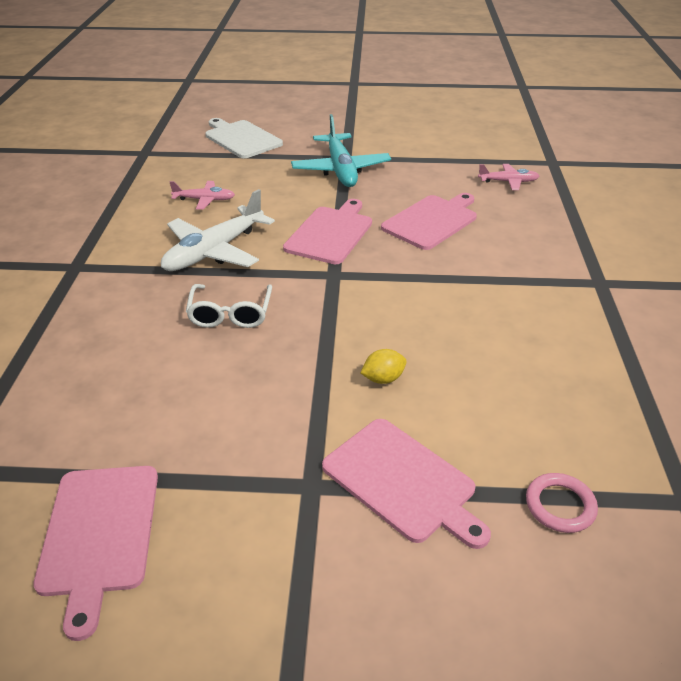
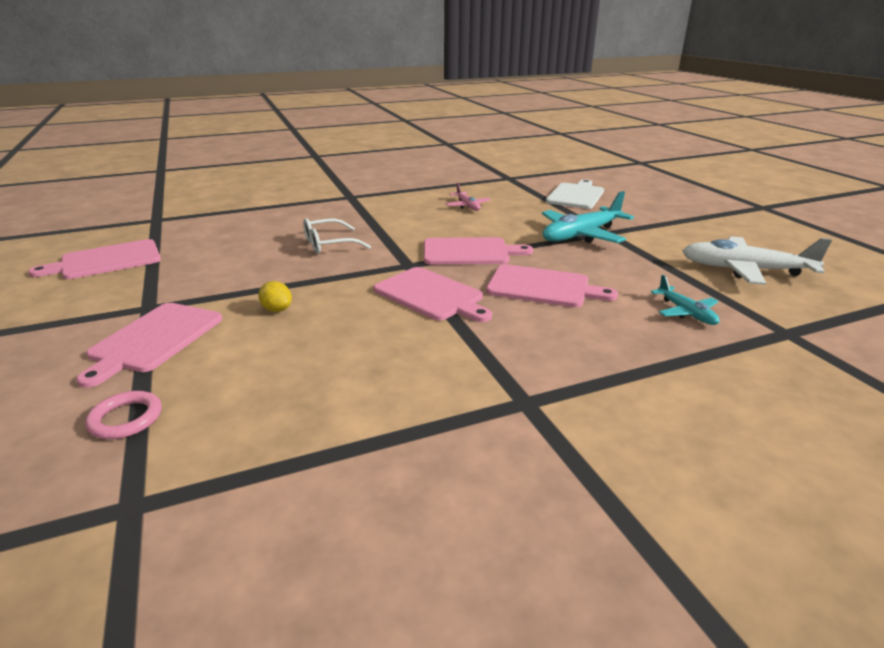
camera: 65 degrees right, 10 degrees down
(215, 251) = (403, 223): white plane -> white plane (745, 270)
(411, 278) = (431, 295): none -> pink cutting board
(508, 182) = (685, 312): pink plane -> turquoise plane

